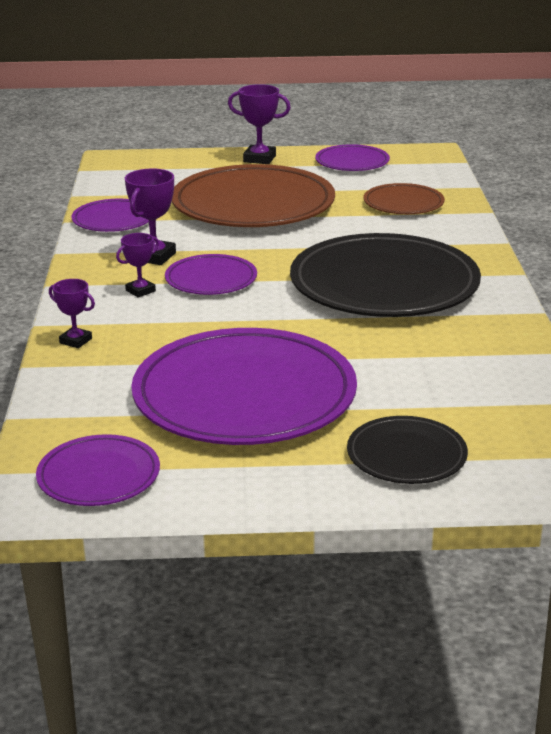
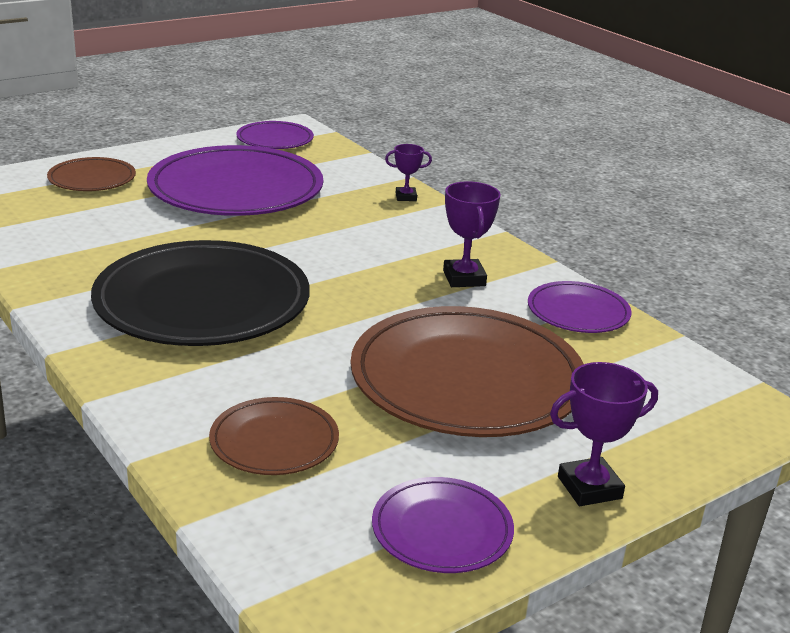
camera: 145 degrees right, 0 degrees up
(140, 291) = (421, 243): purple trophy -> none
(211, 279) = (377, 267): purple plate -> none
(406, 455) = (92, 179): black plate -> brown plate

